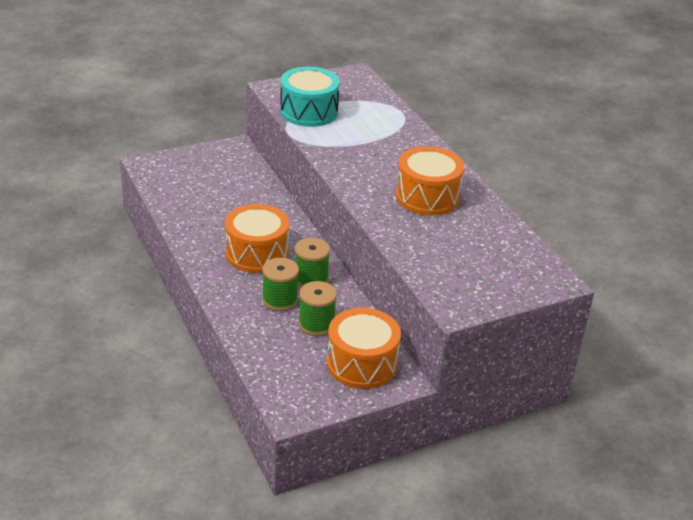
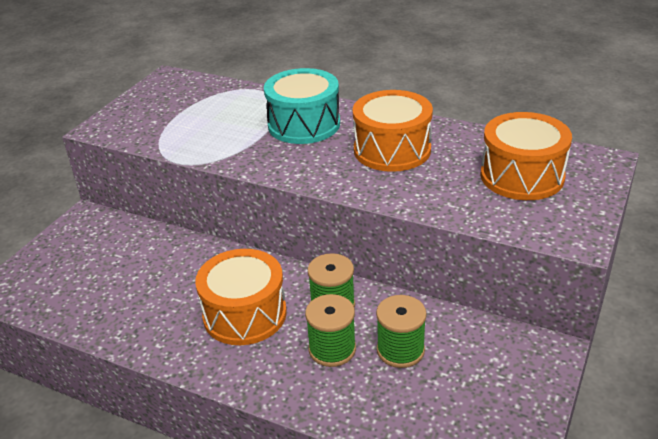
camera: 35 degrees left, 0 degrees up
(309, 112) = (169, 132): turquoise drum -> turquoise drum (304, 124)
(361, 363) = (495, 361): orange drum -> orange drum (522, 176)

